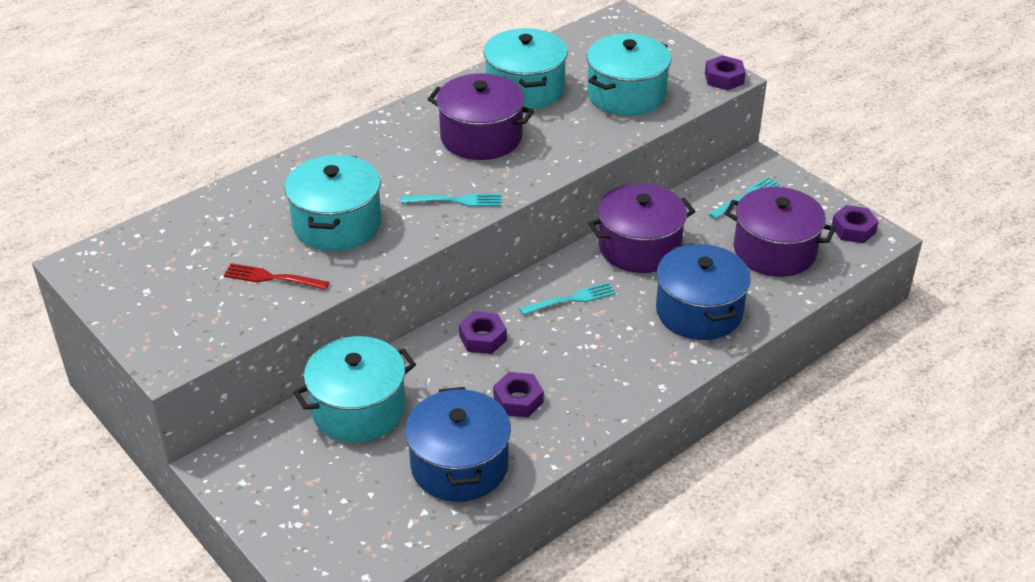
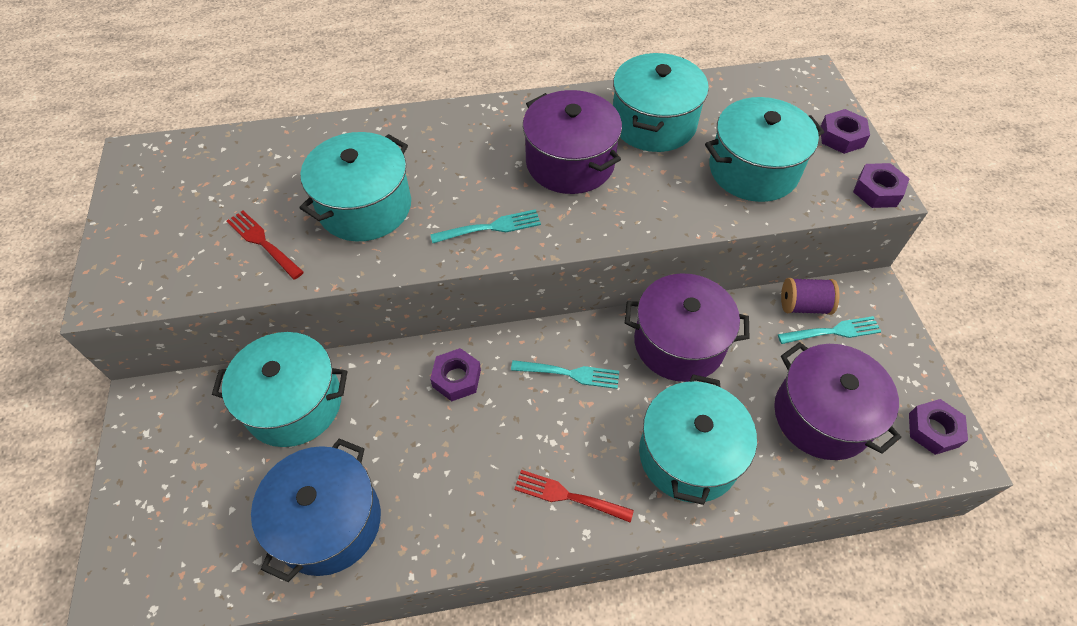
camera: 30 degrees right, 15 degrees up
(455, 201) = (490, 228): turquoise fork -> turquoise fork turned 45 degrees counterclockwise
(518, 400) = (436, 471): purple nut -> purple nut (841, 137)
(632, 371) = (569, 496): none -> red fork
(699, 311) = (688, 455): blue pot -> turquoise pot
(714, 189) = (803, 306): none -> purple spool

